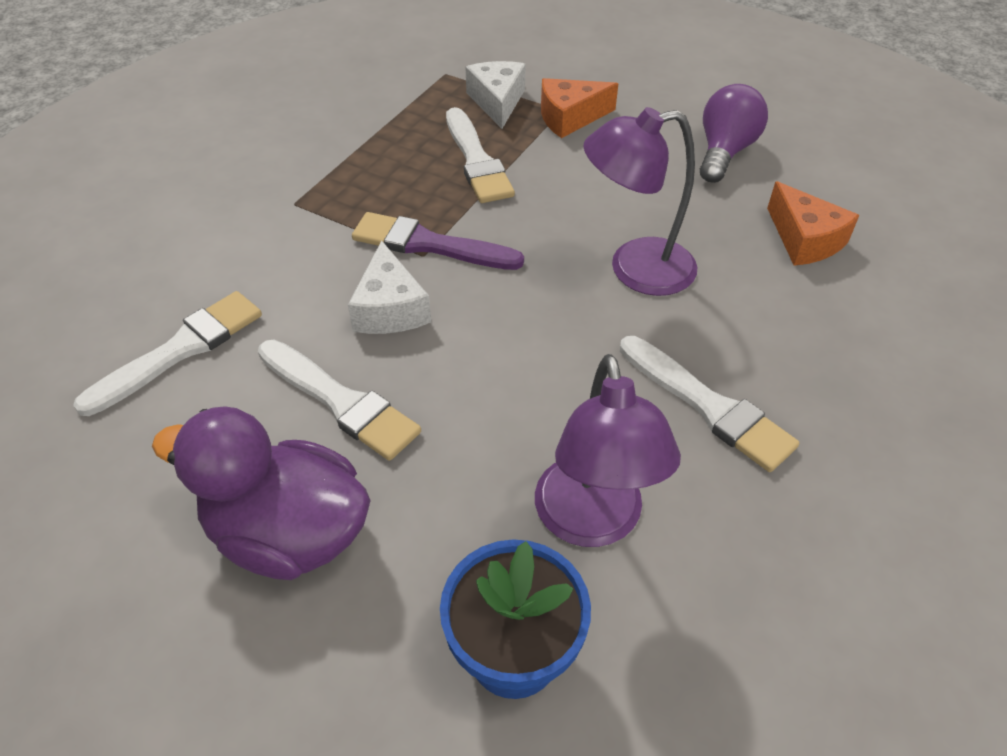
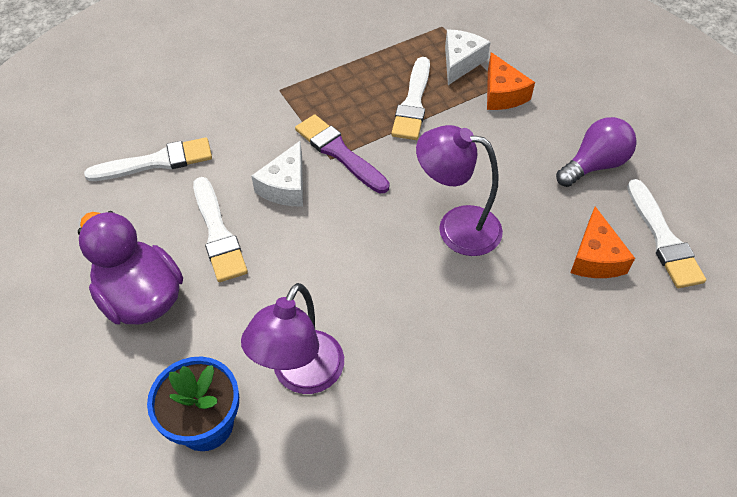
camera: 30 degrees right, 5 degrees up
(570, 117) = (502, 94): orange cheese -> orange cheese turned 120 degrees counterclockwise
(709, 406) = (428, 341): white brush -> white brush (663, 238)

